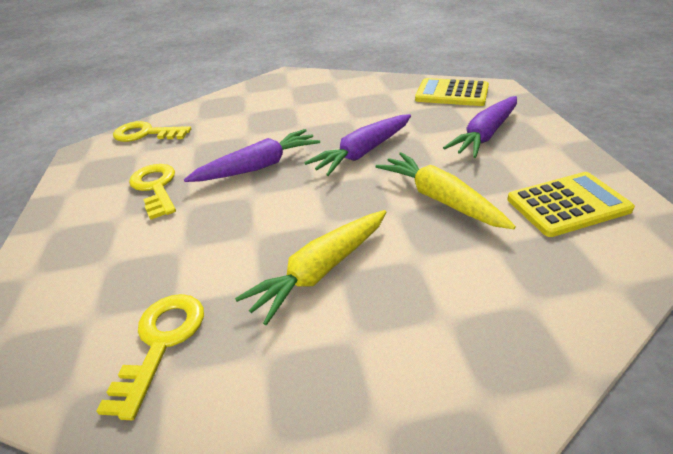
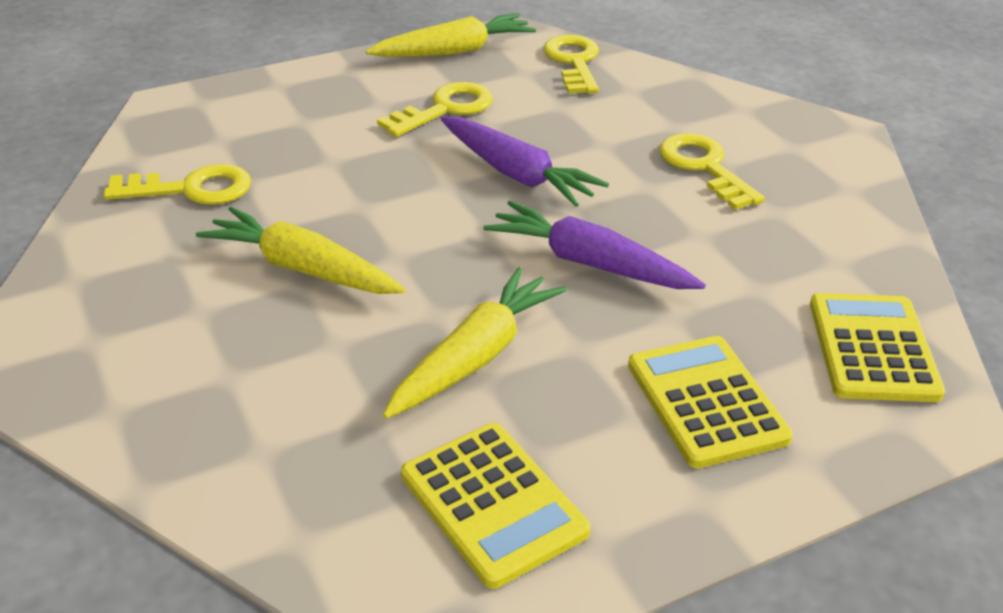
camera: 70 degrees right, 0 degrees up
(80, 177) = (454, 51): none -> yellow carrot
(291, 110) = (704, 167): none -> yellow key
(485, 135) = (706, 402): purple carrot -> yellow calculator

